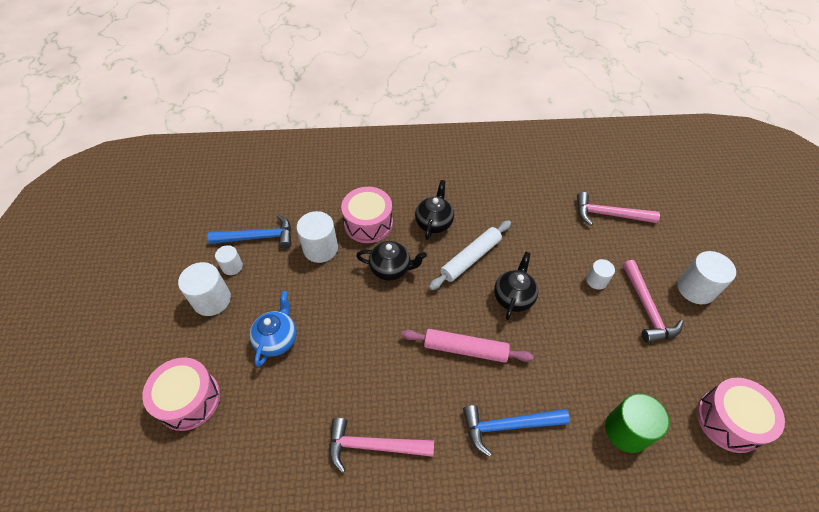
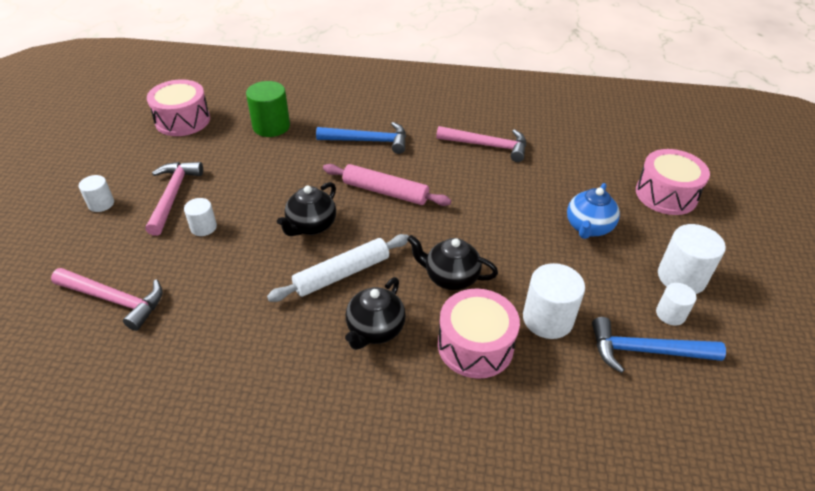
camera: 170 degrees left, 10 degrees down
(695, 288) = (101, 204): white cylinder -> white cylinder, size x0.58

